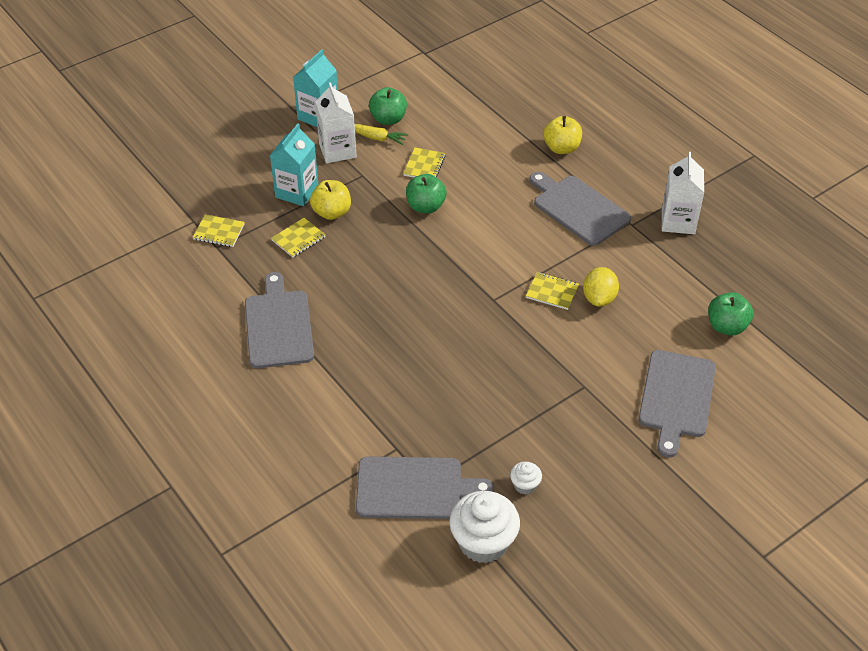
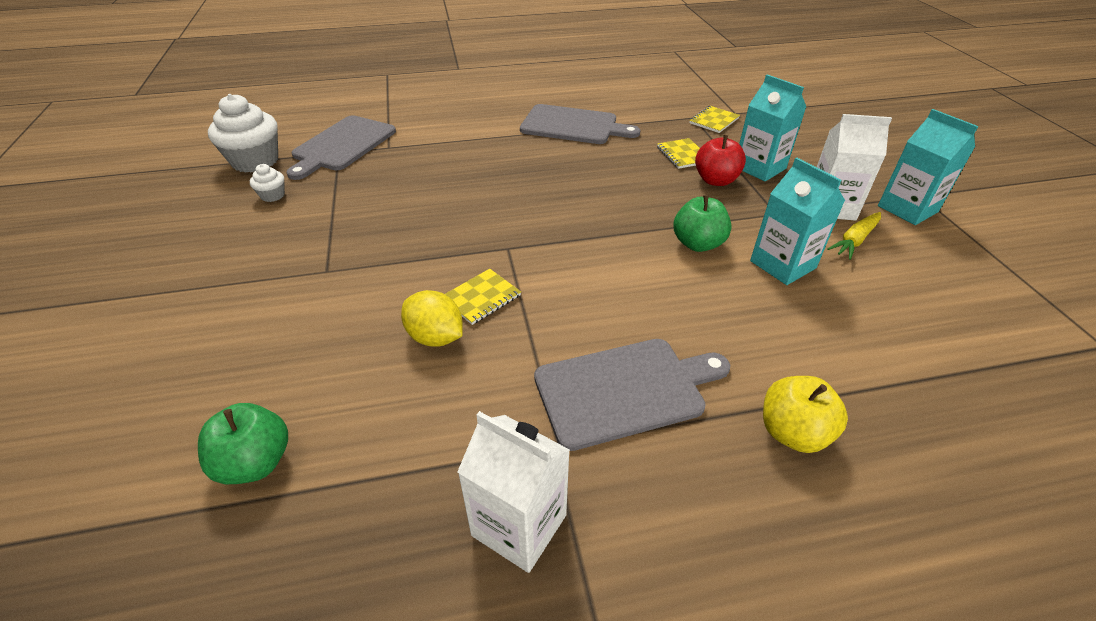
camera: 115 degrees right, 5 degrees down
(332, 212) = (715, 180): yellow apple -> red apple
(388, 119) = (897, 261): green apple -> none
(424, 165) = (782, 264): yellow notebook -> turquoise carton
(676, 398) = (223, 340): grey cutting board -> none

